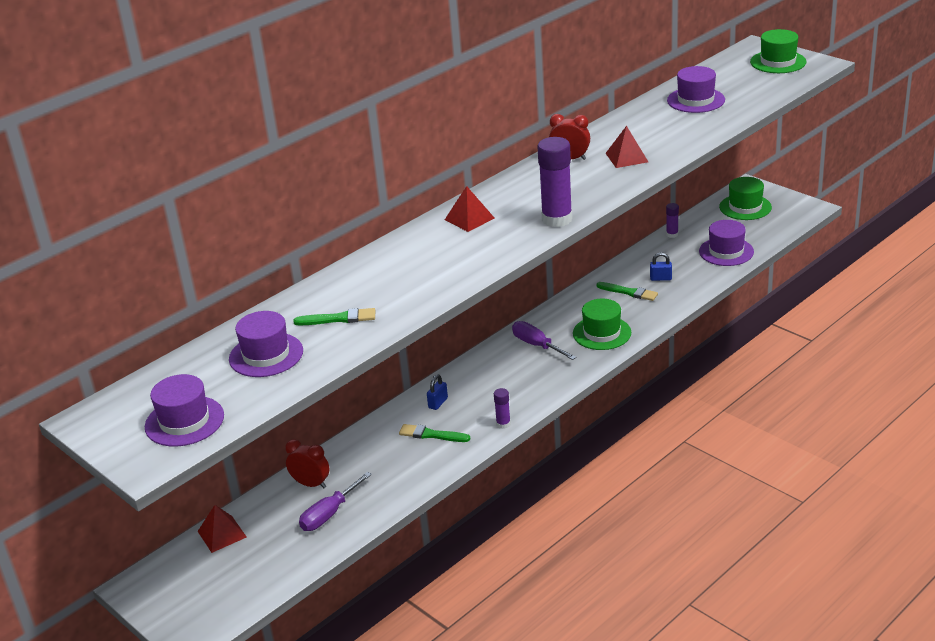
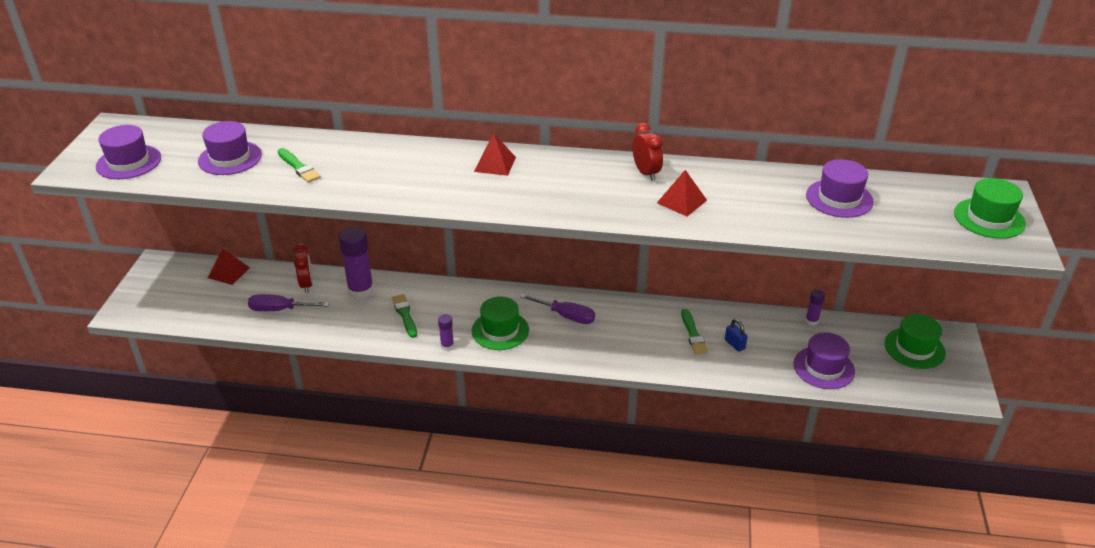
camera: 50 degrees right, 5 degrees up
(438, 403) = (446, 299): blue padlock -> none
(537, 345) = (566, 316): purple screwdriver -> purple screwdriver turned 105 degrees clockwise
(557, 219) = (535, 206): purple glue stick -> purple glue stick (361, 290)
(602, 333) = (617, 345): green hat -> green hat (500, 330)

